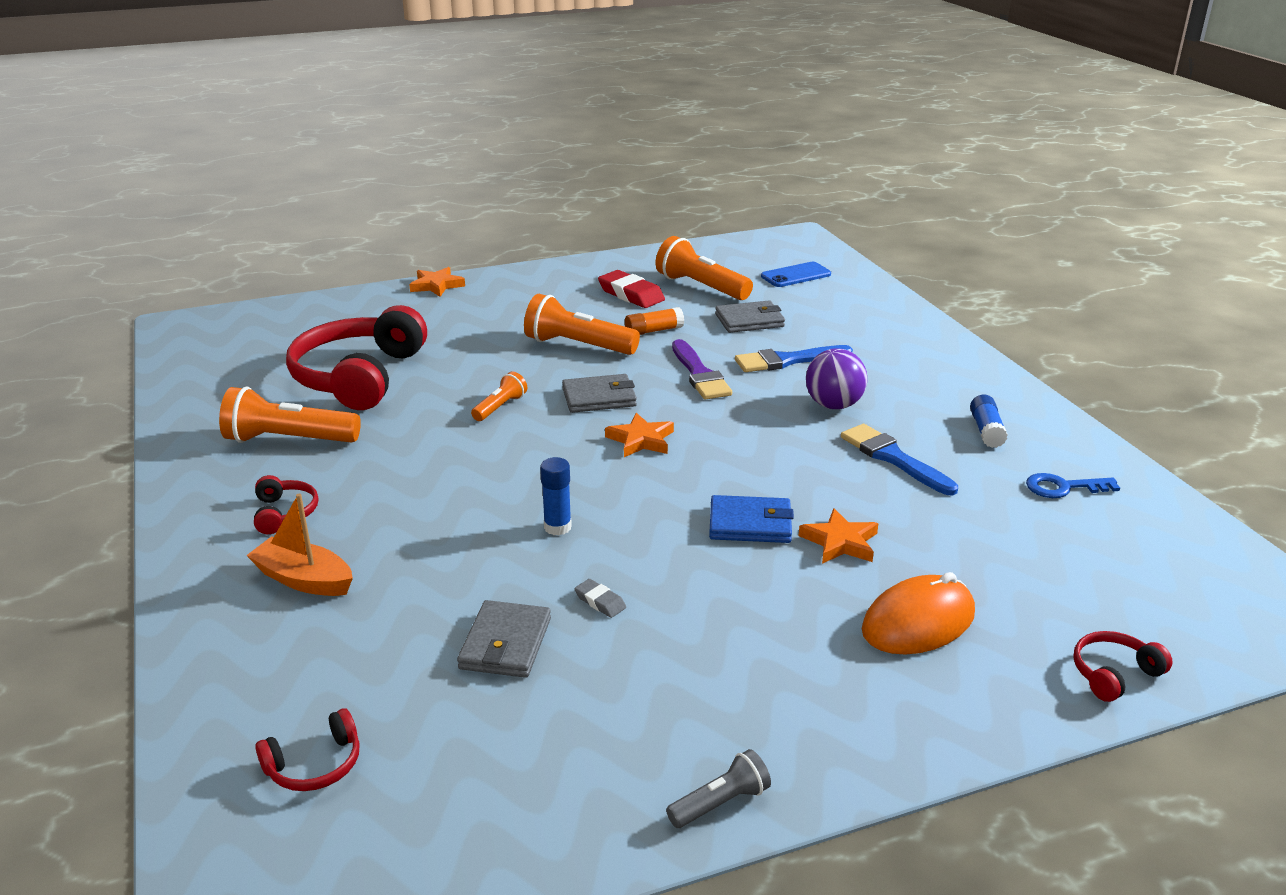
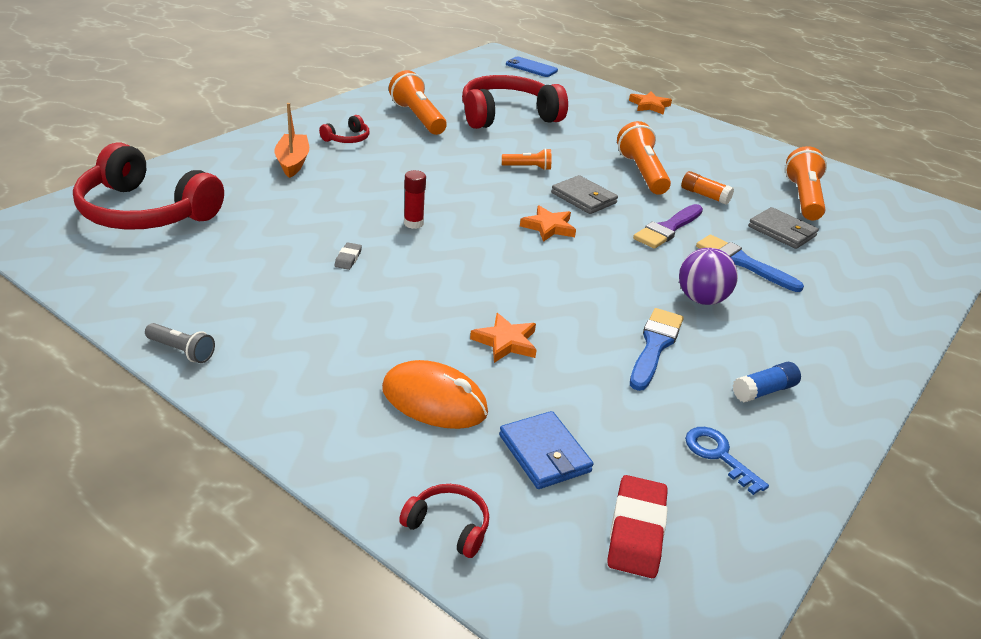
camera: 55 degrees right, 5 degrees up
(315, 765) = (145, 212): red headphones -> red headphones, size x2.36
(505, 643) = (282, 237): grey wallet -> none
(557, 527) = (413, 223): blue glue stick -> red glue stick
(631, 294) = (745, 173): red eraser -> red eraser (636, 531)
(750, 524) = (489, 296): blue wallet -> blue wallet (544, 453)
(795, 275) = (895, 236): blue phone -> blue phone (531, 67)

